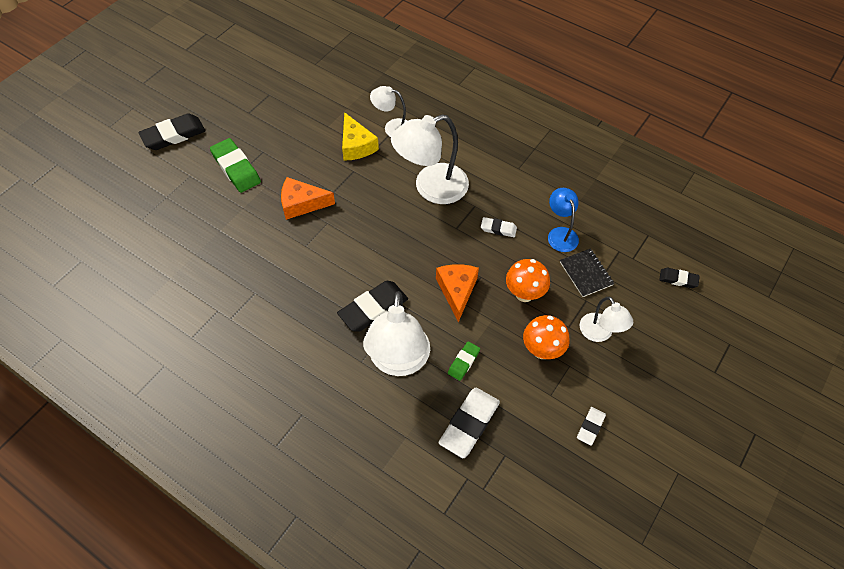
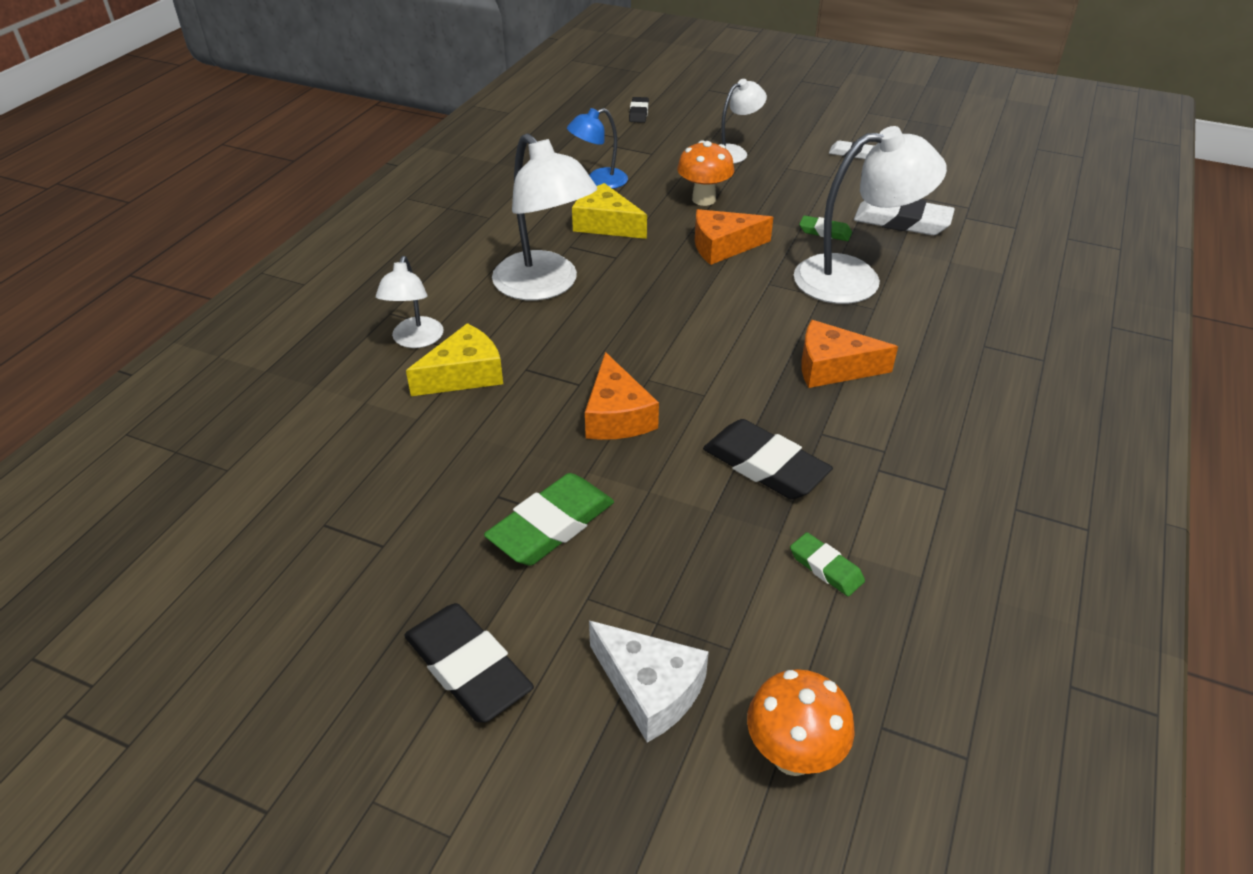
camera: 100 degrees left, 15 degrees down
(136, 188) = (650, 689): none -> white cheese
(166, 266) = (826, 568): none -> green eraser
(308, 316) = (832, 367): none -> orange cheese
(373, 308) = (786, 309): black eraser -> black eraser (765, 466)
(498, 229) = (606, 224): white eraser -> yellow cheese
(542, 350) = (777, 184): orange mushroom -> orange mushroom (793, 755)
(586, 273) = (654, 163): black notebook -> none

